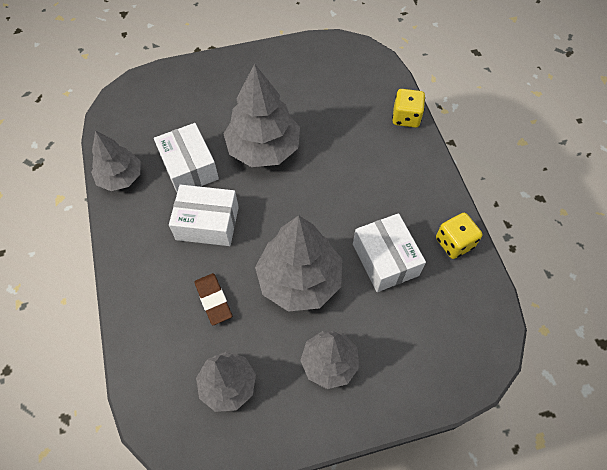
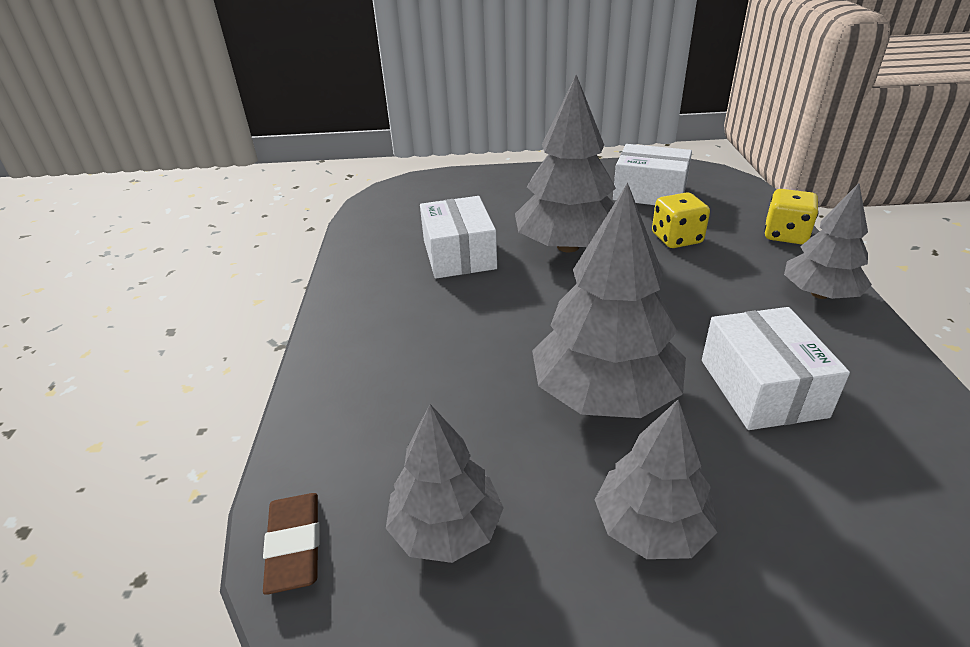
camera: 15 degrees right, 25 degrees down
(120, 177) = (364, 255): grey tree -> grey tree (819, 294)
(207, 223) = (468, 311): white box -> white box (649, 192)
(213, 300) = (453, 401): brown eraser -> brown eraser (295, 545)
(454, 243) = (893, 382): yellow dice -> yellow dice (676, 238)

